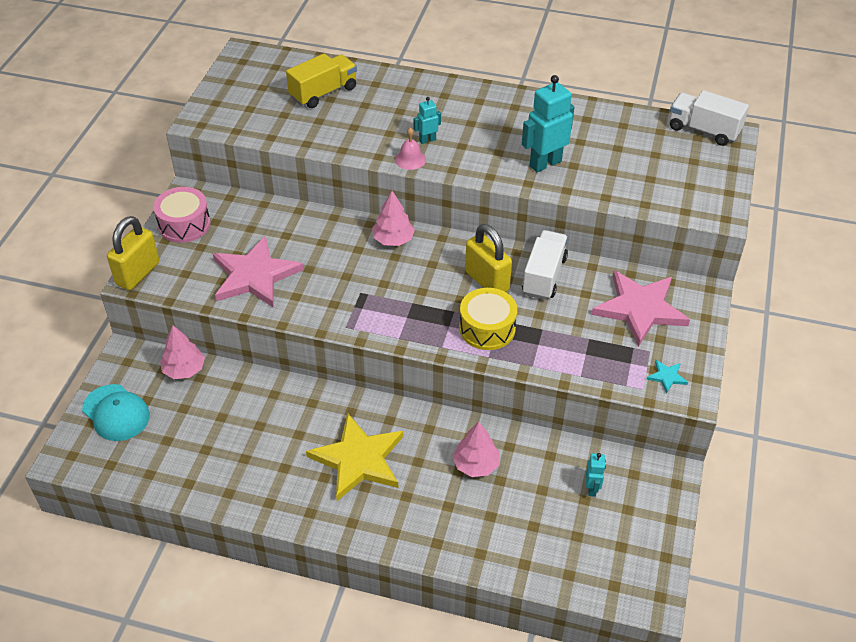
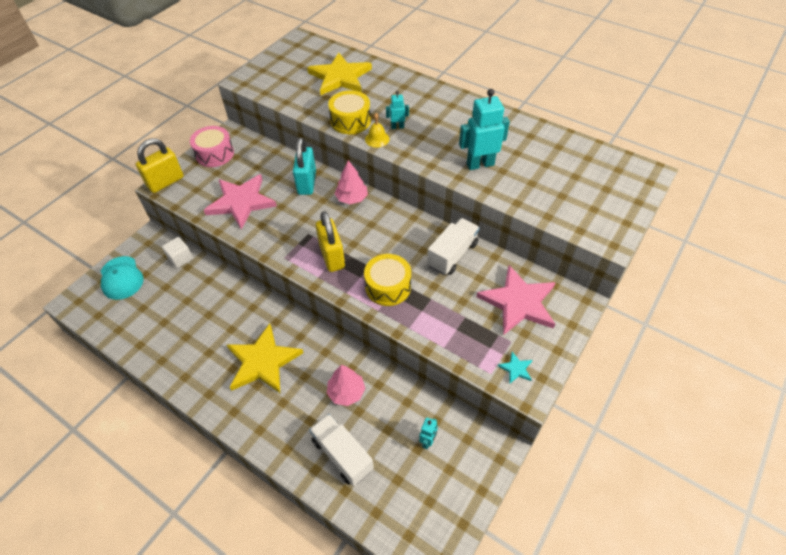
camera: 20 degrees right, 5 degrees up
(184, 369) = (180, 258): pink tree -> white cube
(323, 93) = (340, 77): yellow truck -> yellow star
(327, 234) = (307, 183): none -> turquoise padlock
(366, 144) = (350, 121): none -> yellow drum
(410, 159) = (377, 139): pink bell -> yellow bell
(487, 281) = (406, 248): yellow padlock -> yellow padlock (332, 256)
(703, 130) = (626, 164): white truck -> white truck (342, 455)

